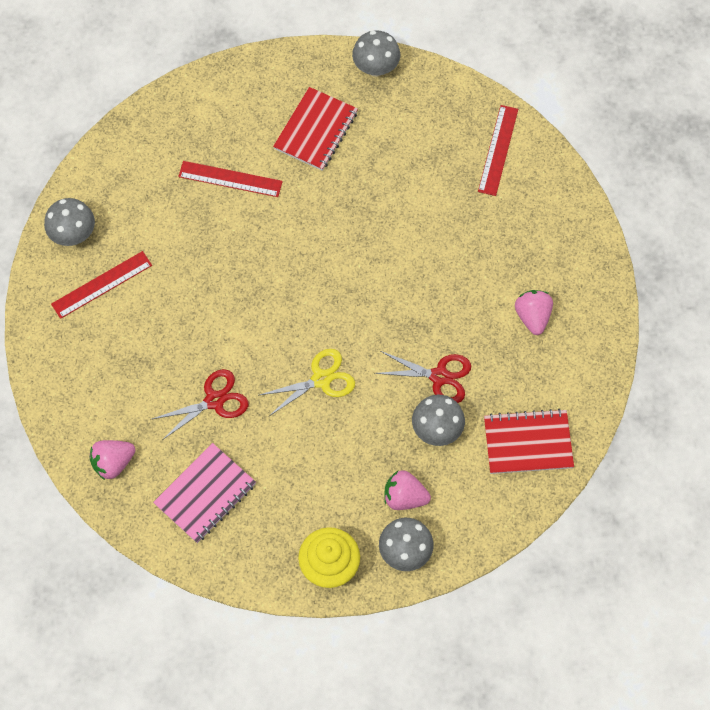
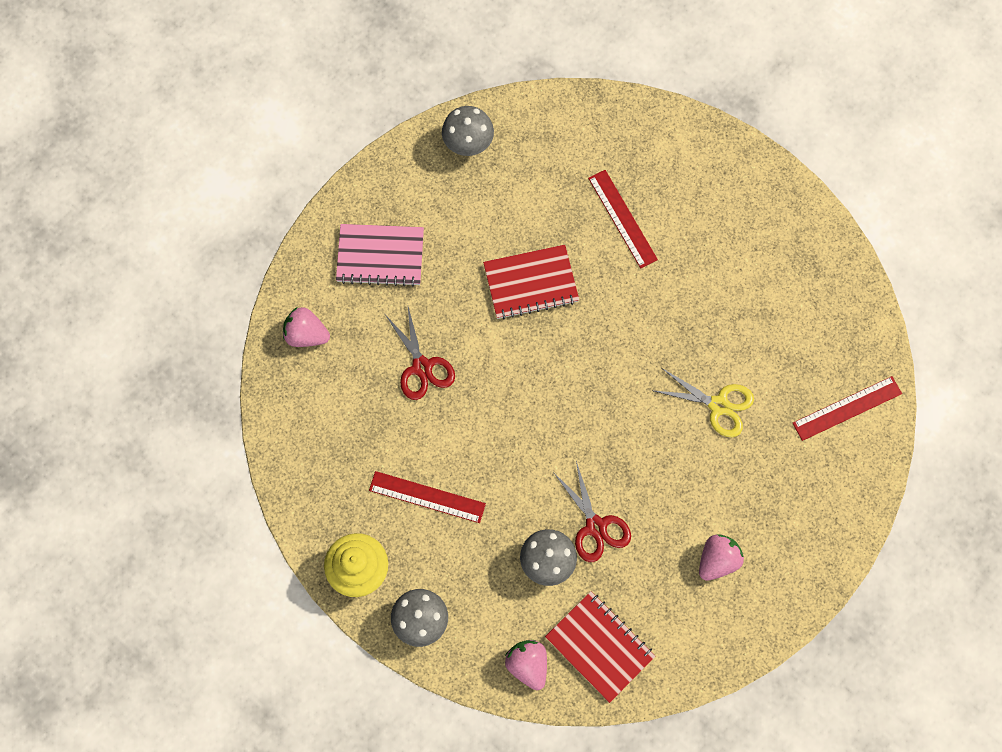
camera: 50 degrees right, 5 degrees up
(101, 284) = (445, 200): red ruler -> red ruler (427, 497)
(205, 494) = (339, 425): pink notebook -> pink notebook (380, 256)
(214, 400) = (422, 367): red scissors -> red scissors turned 45 degrees clockwise
(316, 130) = (727, 248): red notebook -> red notebook (531, 283)
(321, 379) = (511, 434): yellow scissors -> yellow scissors (718, 405)
(376, 68) = (830, 247): grey mushroom -> none
(404, 497) = (466, 583): pink strawberry -> pink strawberry (528, 665)

